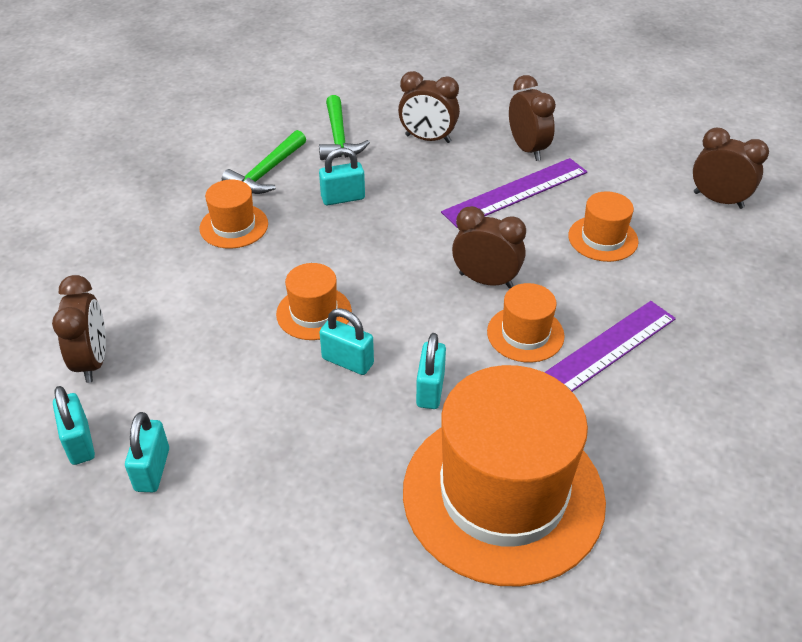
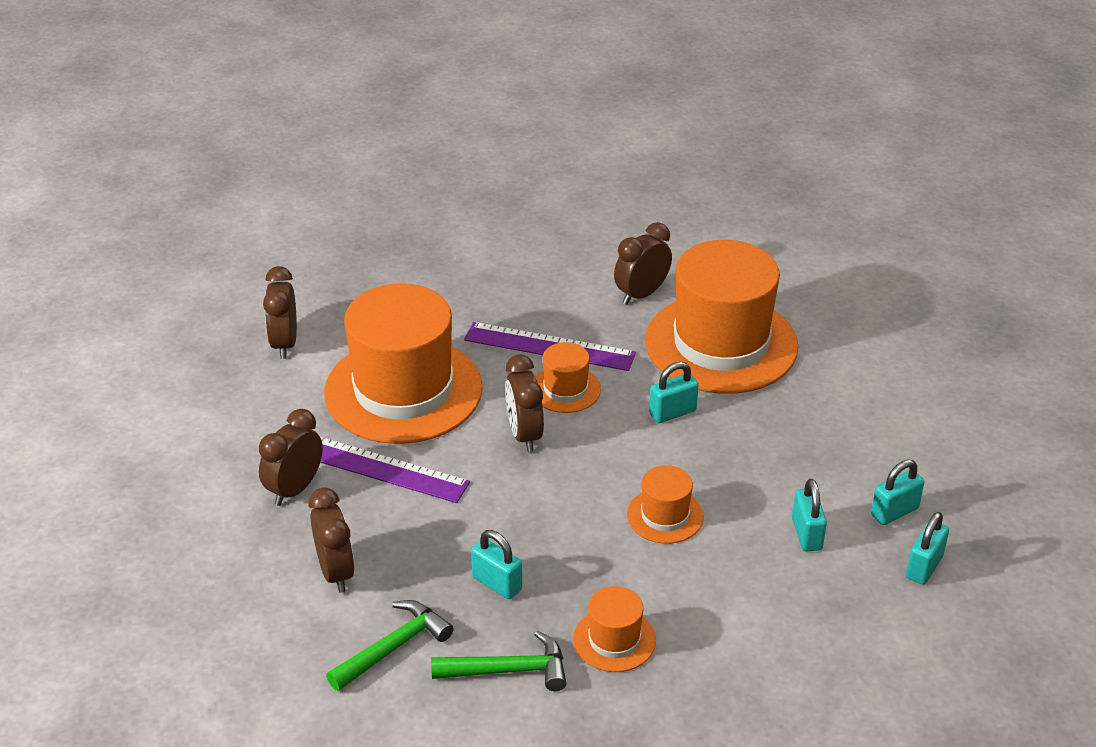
camera: 125 degrees left, 5 degrees down
(93, 361) = (858, 618): brown clock -> brown clock (641, 294)
(347, 361) = (693, 468): turquoise padlock -> turquoise padlock (806, 534)
(603, 238) = (403, 390): orange hat -> orange hat, size x2.24

